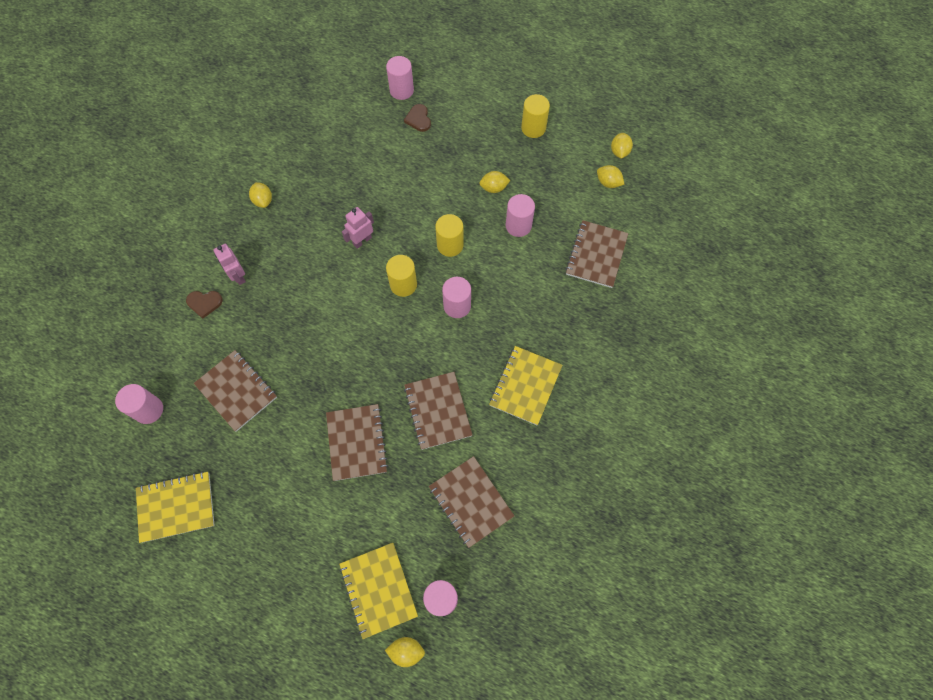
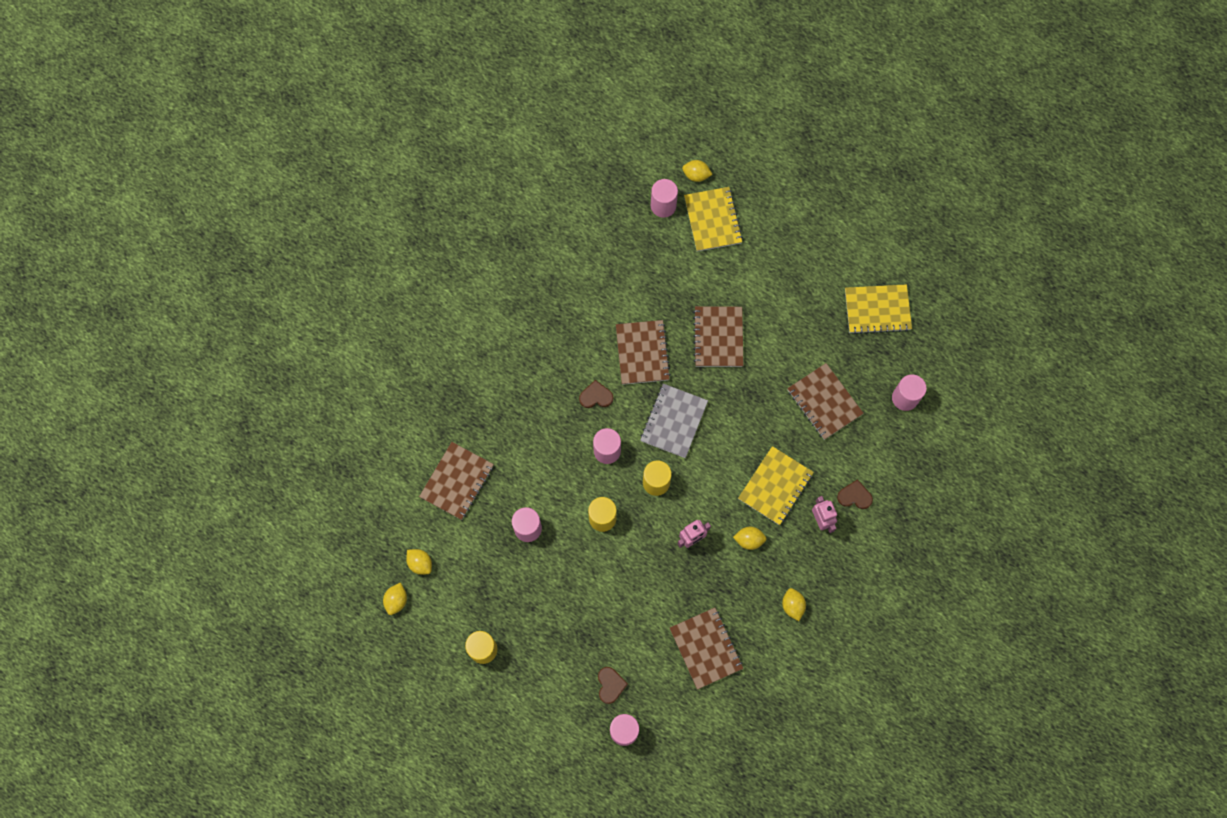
camera: 170 degrees left, 5 degrees up
(394, 345) = (673, 421): none -> grey notebook
(471, 502) = (626, 273): brown notebook -> brown notebook (706, 648)
(478, 357) = (596, 396): none -> brown heart
(494, 188) = (544, 578): yellow lemon -> yellow lemon (749, 540)
(525, 386) = (558, 362): yellow notebook -> yellow notebook (775, 486)

